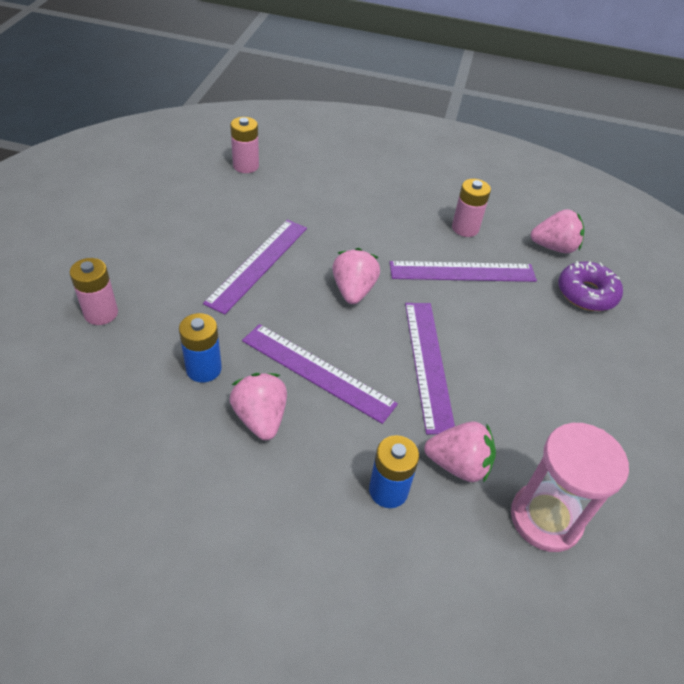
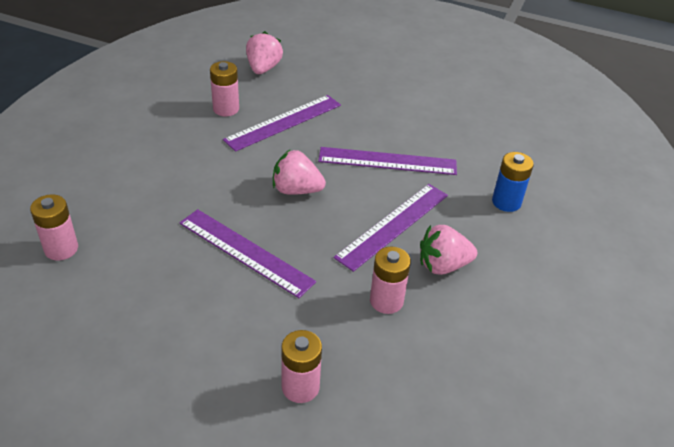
camera: 80 degrees left, 5 degrees down
(203, 369) = (386, 301): blue battery -> pink battery
(458, 465) = (482, 164): pink strawberry -> none
(462, 272) = (284, 122): purple ruler -> purple ruler turned 45 degrees clockwise
(545, 518) = (520, 136): pink hourglass -> none
(586, 293) = (320, 67): purple donut -> none

